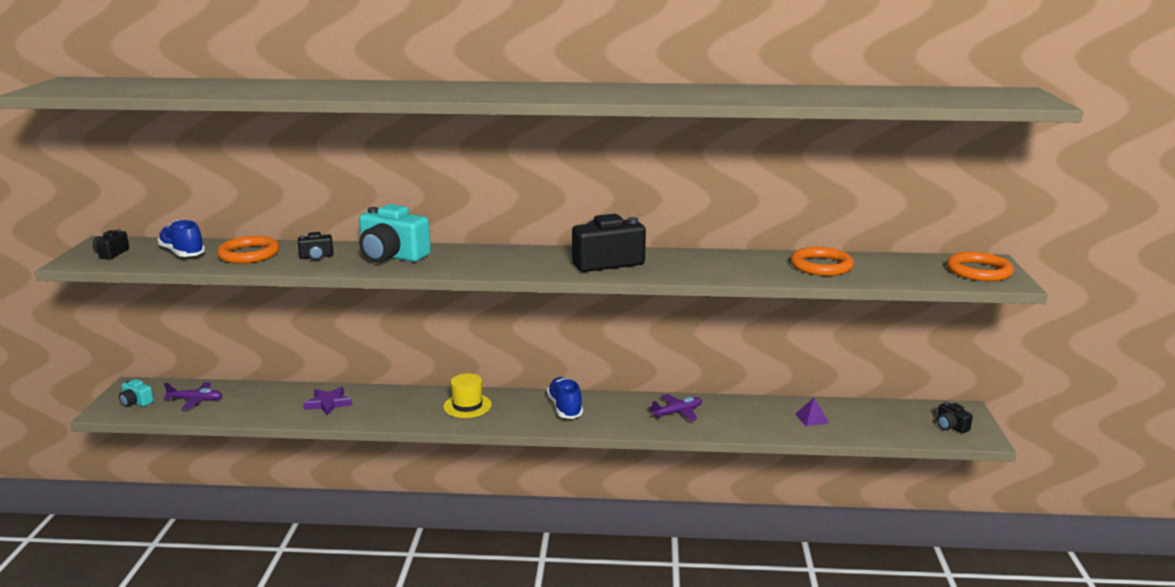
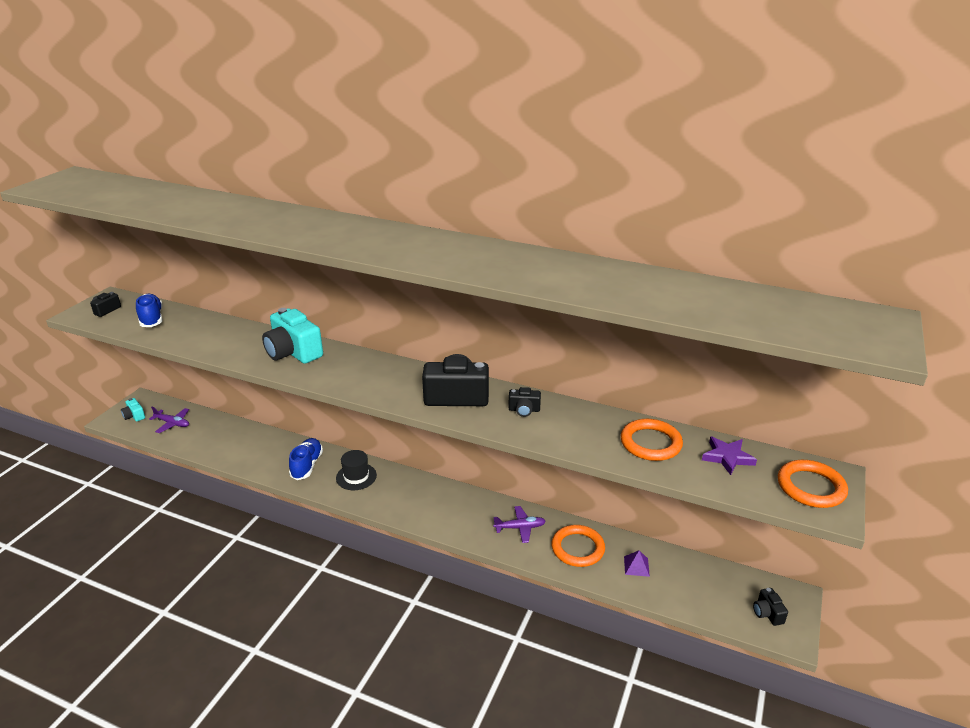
camera: 20 degrees right, 10 degrees up
(249, 254) = (194, 329): orange ring -> orange ring (577, 548)
(316, 257) = (238, 342): black camera -> black camera (524, 410)
(328, 403) = (258, 449): purple star -> purple star (727, 457)
(467, 406) = (356, 476): yellow hat -> black hat
(565, 408) = (430, 498): blue shoe -> blue shoe (307, 465)

